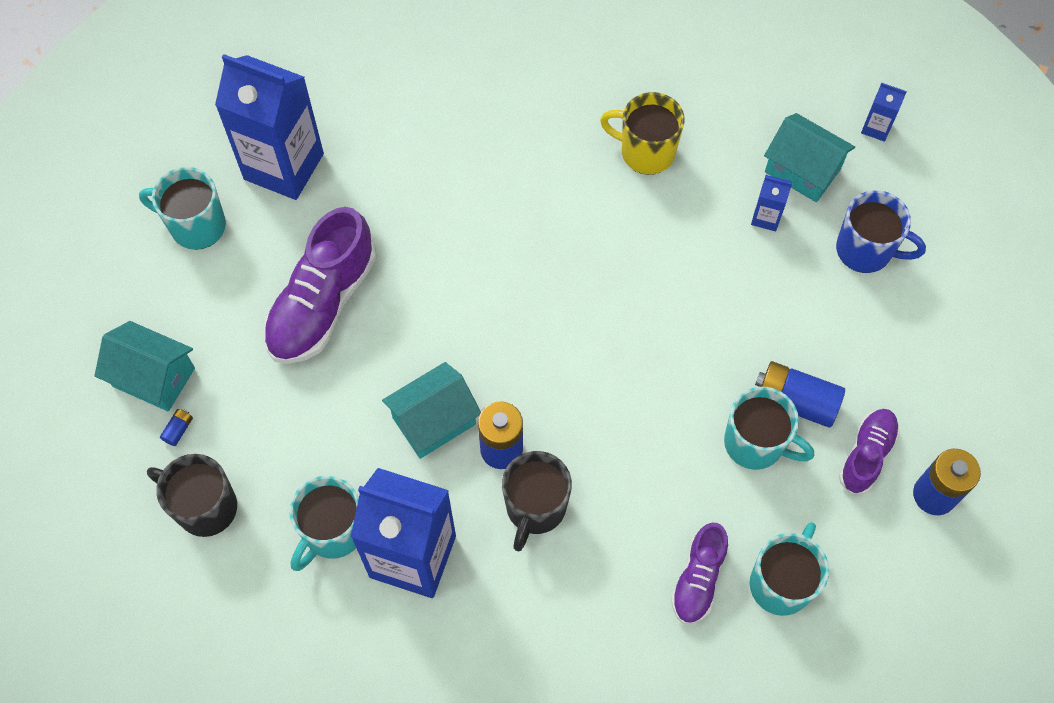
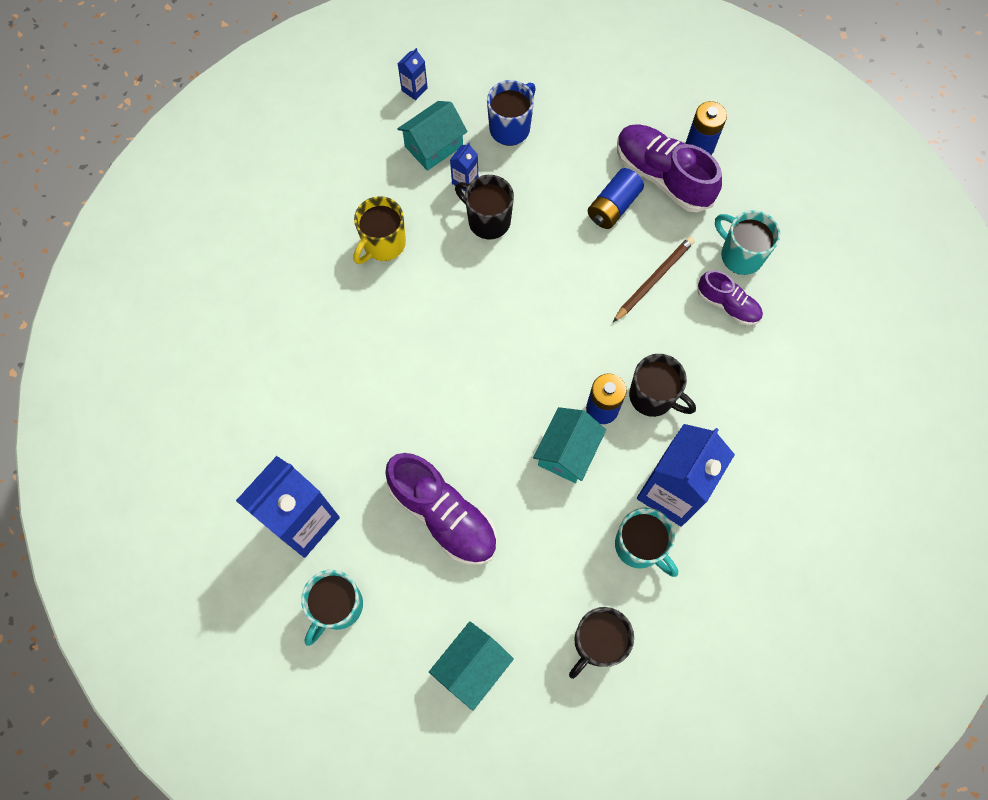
camera: 75 degrees left, 5 degrees up
(178, 430) = (525, 653): blue battery -> none
(434, 421) = (567, 452): turquoise house -> turquoise house turned 45 degrees clockwise
(704, 475) = (654, 280): none -> brown pencil
(719, 257) = (488, 220): none -> black mug
(755, 444) = (638, 240): turquoise mug -> none
(866, 455) = (662, 177): purple shoe -> purple shoe, size x1.75

